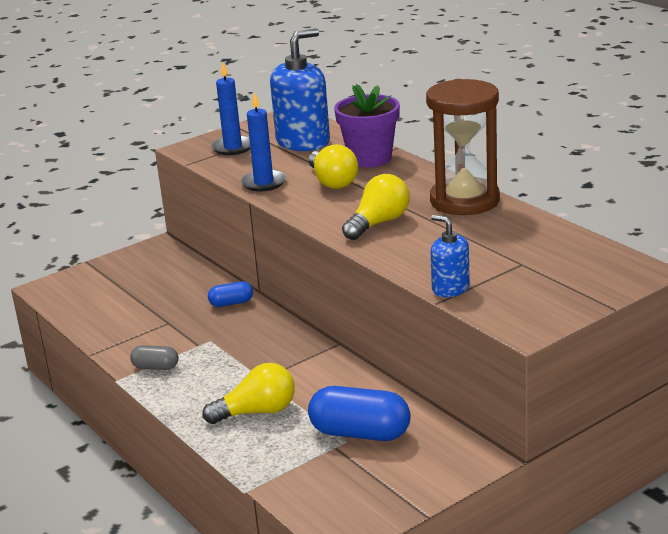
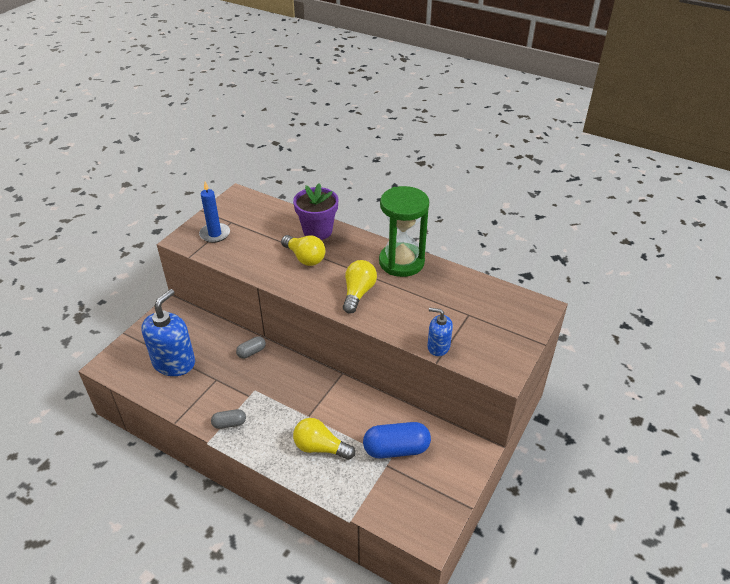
camera: 25 degrees left, 15 degrees up
(231, 303) = (251, 352): blue capsule -> grey capsule
(257, 412) = (320, 447): yellow light bulb -> yellow light bulb turned 120 degrees counterclockwise
(264, 183) = (257, 266): blue candle -> none
(303, 142) = (262, 221): blue soap dispenser -> blue soap dispenser (174, 362)
(464, 201) = (401, 262): brown hourglass -> green hourglass

